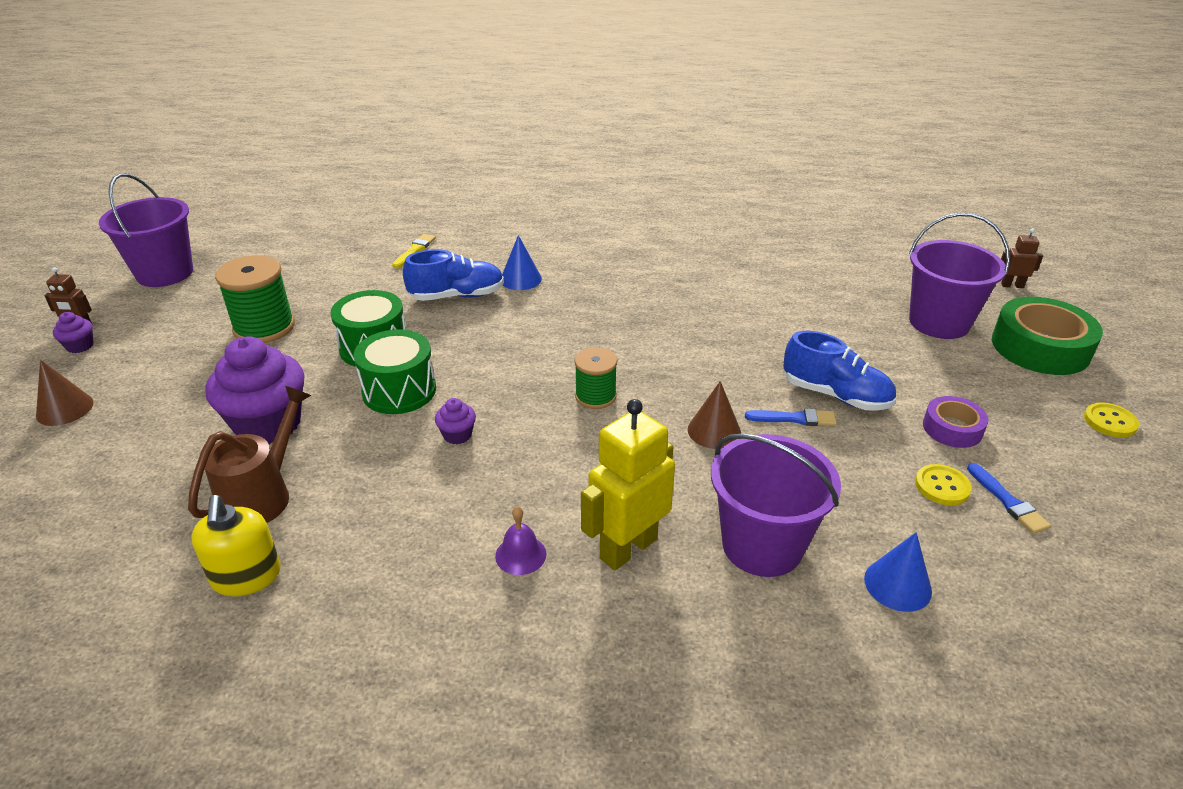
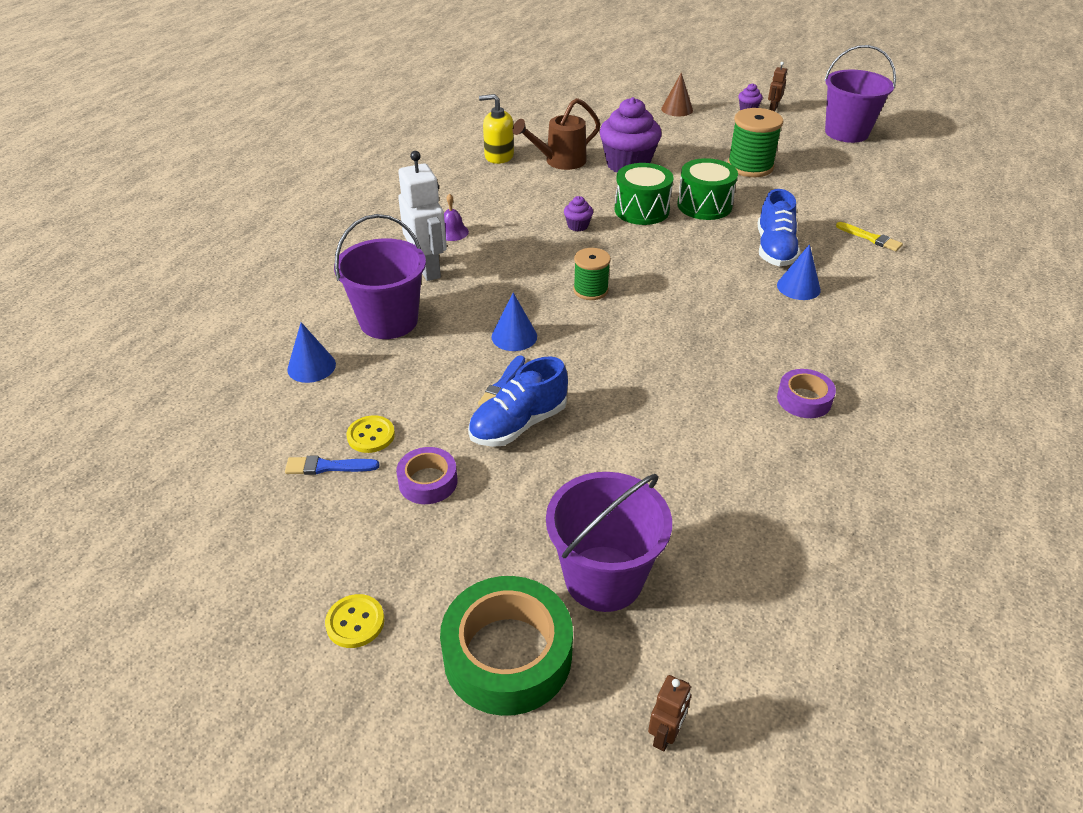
camera: 110 degrees right, 5 degrees up
(262, 495) = (560, 161): brown watering can -> brown watering can turned 105 degrees clockwise
(628, 548) = (428, 269): yellow robot -> white robot
(681, 266) = (804, 399): none -> purple tape
(714, 431) = (514, 336): brown cone -> blue cone

